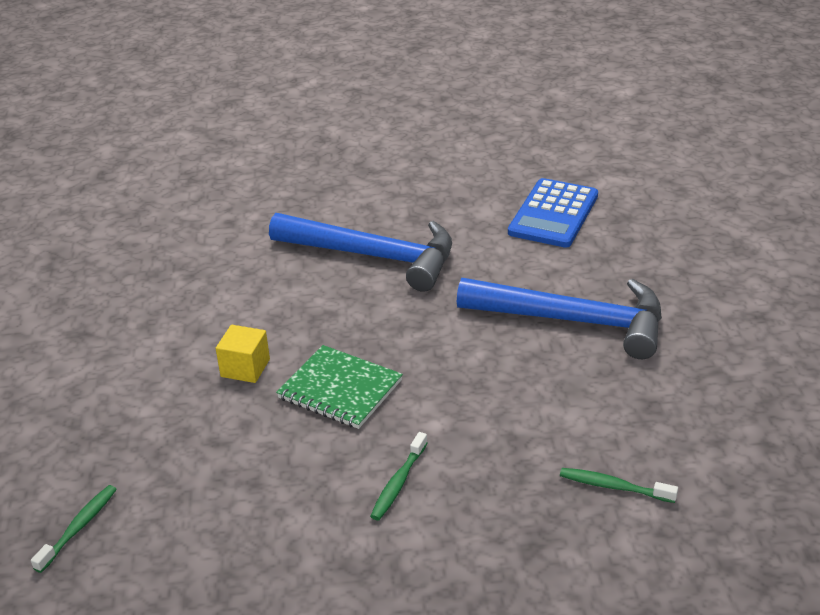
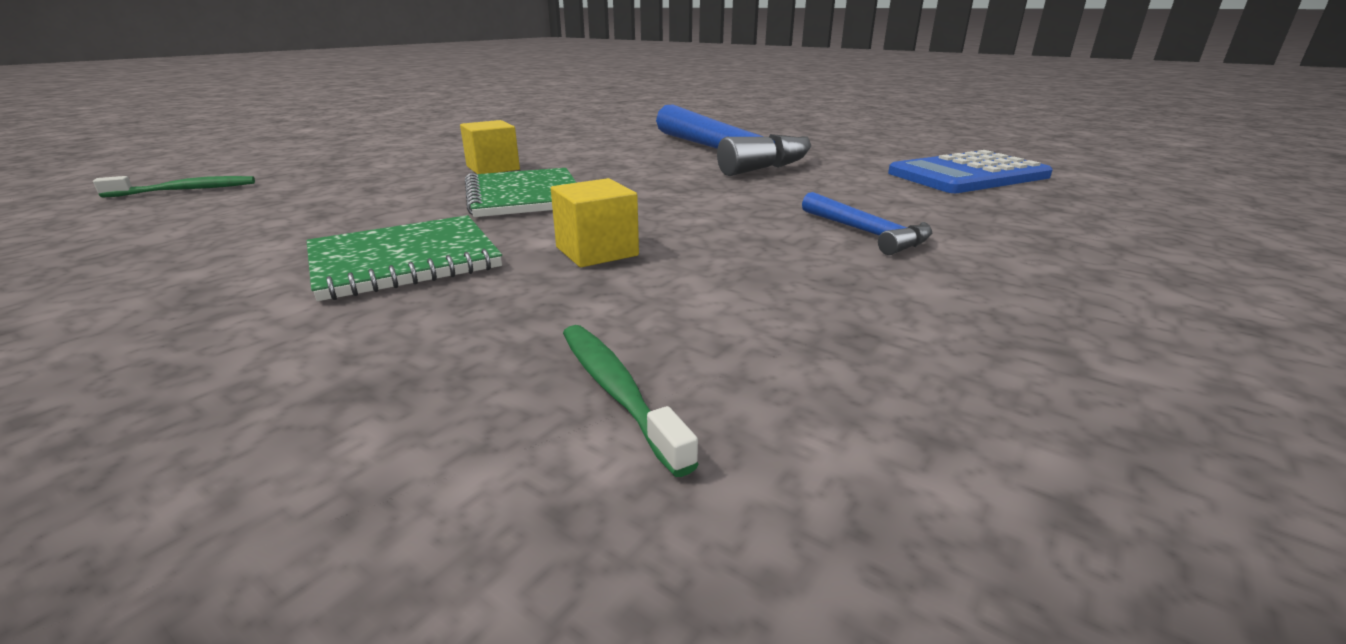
camera: 40 degrees right, 10 degrees down
(398, 483) = (404, 260): green toothbrush -> green notebook
(476, 416) = (597, 251): none -> yellow cube
(574, 321) = (866, 233): blue hammer -> blue hammer, size x0.45

